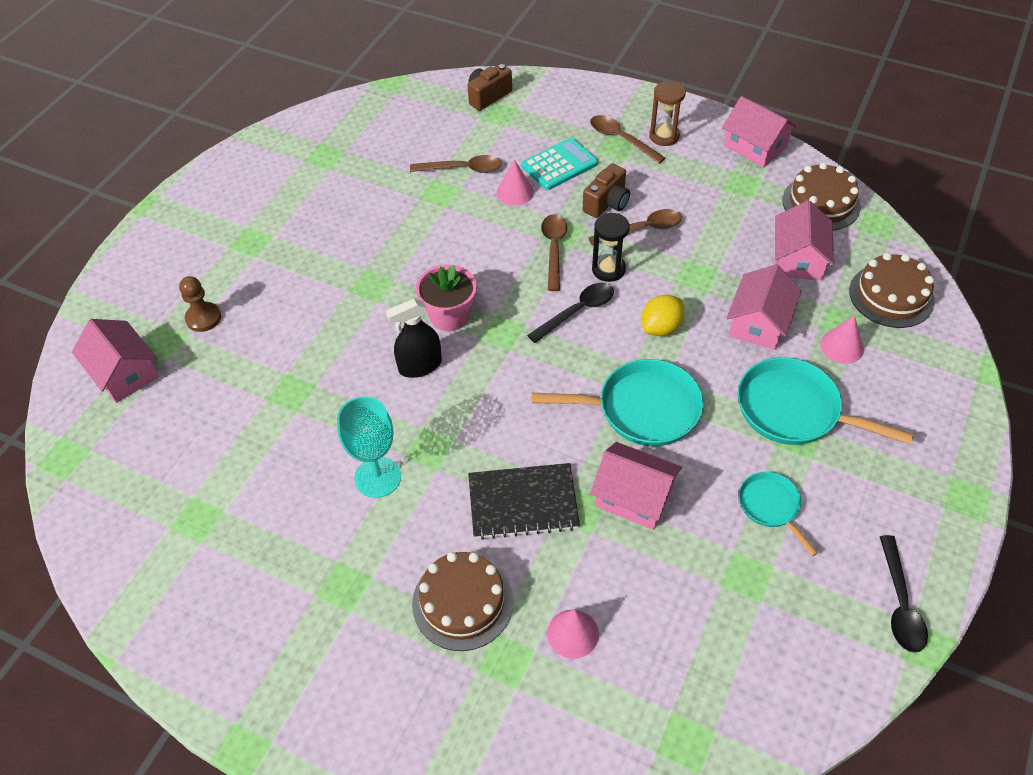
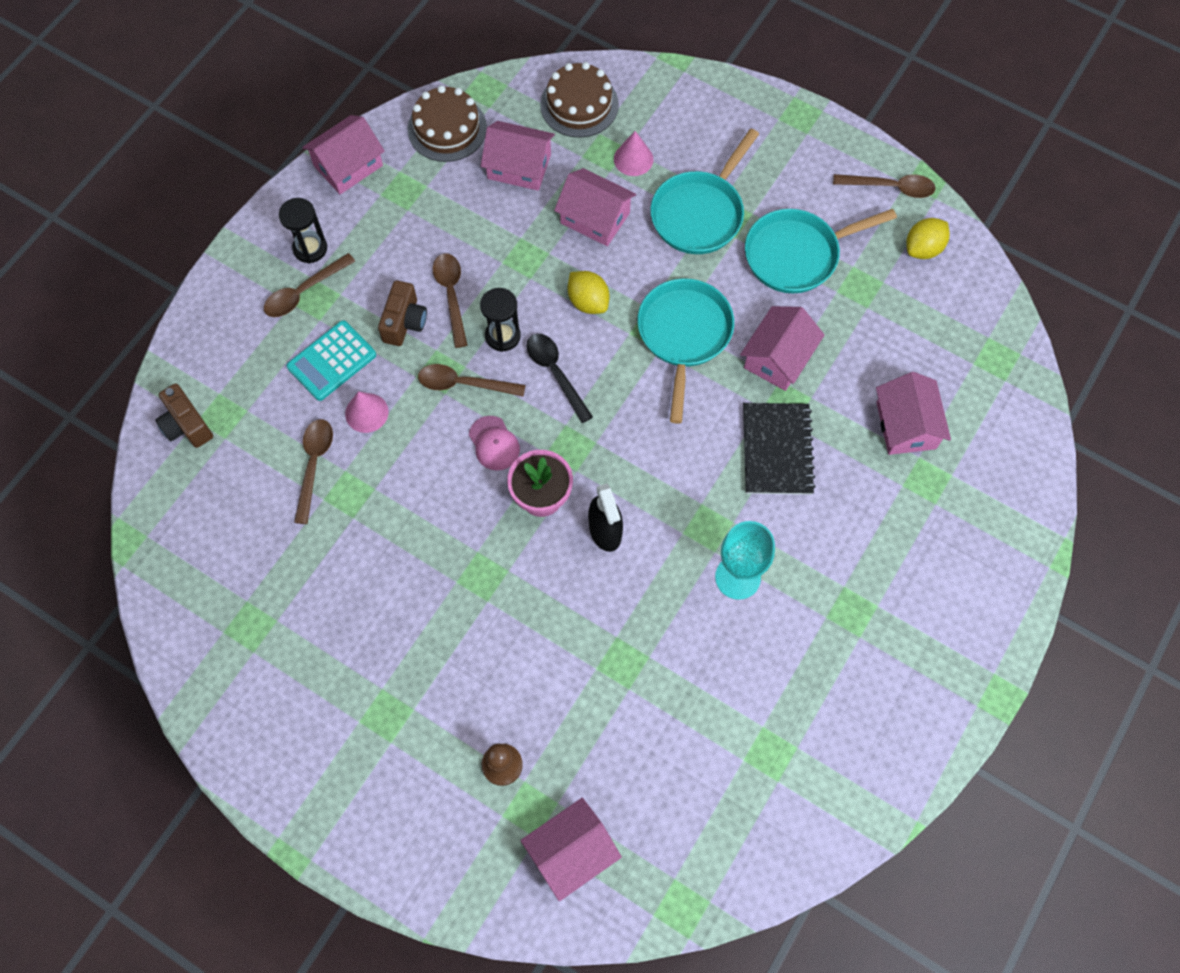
camera: 85 degrees left, 15 degrees up
(462, 602) = (873, 510): brown cake -> none
(498, 277) = (494, 443): none -> pink cap
(559, 165) = (332, 361): turquoise calculator -> turquoise calculator turned 105 degrees counterclockwise
(573, 633) = (906, 425): pink cone -> pink house
(607, 203) = (404, 322): brown camera -> brown camera turned 60 degrees clockwise
(664, 136) = (310, 248): brown hourglass -> black hourglass
(771, 507) = (797, 254): turquoise pan -> turquoise pan, size x1.77
(822, 646) = (923, 248): none -> yellow lemon
(900, 603) = (890, 187): black spoon -> brown spoon

